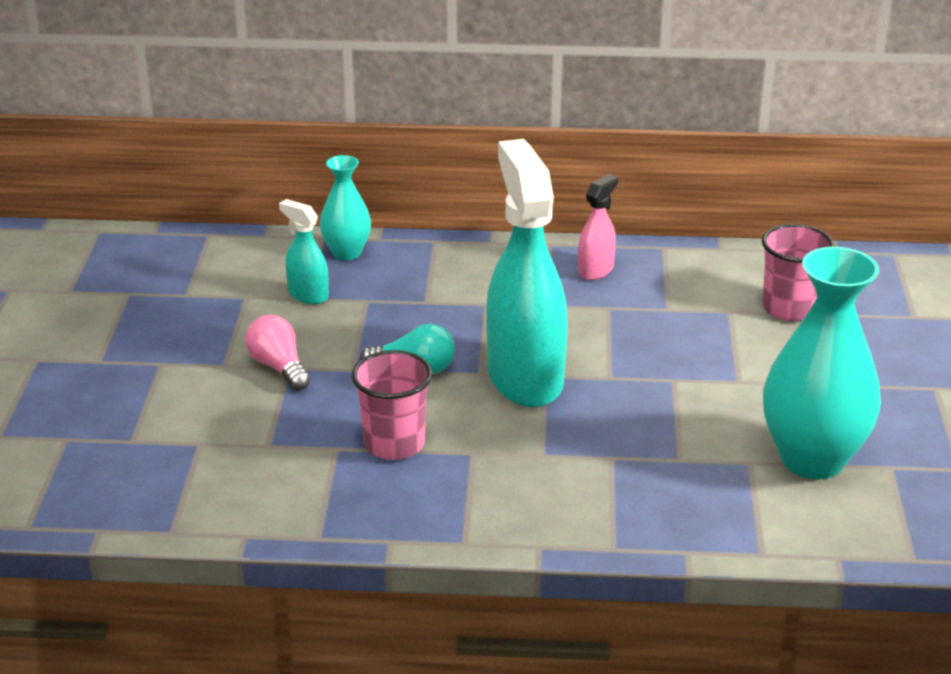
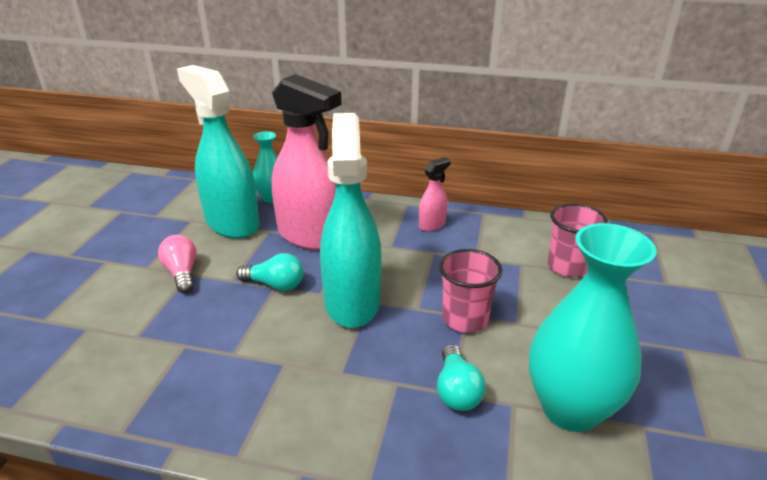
camera: 10 degrees right, 0 degrees up
(308, 295) = (232, 223): turquoise spray bottle -> turquoise spray bottle, size x2.21
(394, 444) = (229, 347): pink cup -> pink cup (465, 319)
(430, 302) = (310, 236): none -> pink spray bottle
(683, 456) = (457, 390): none -> turquoise light bulb

